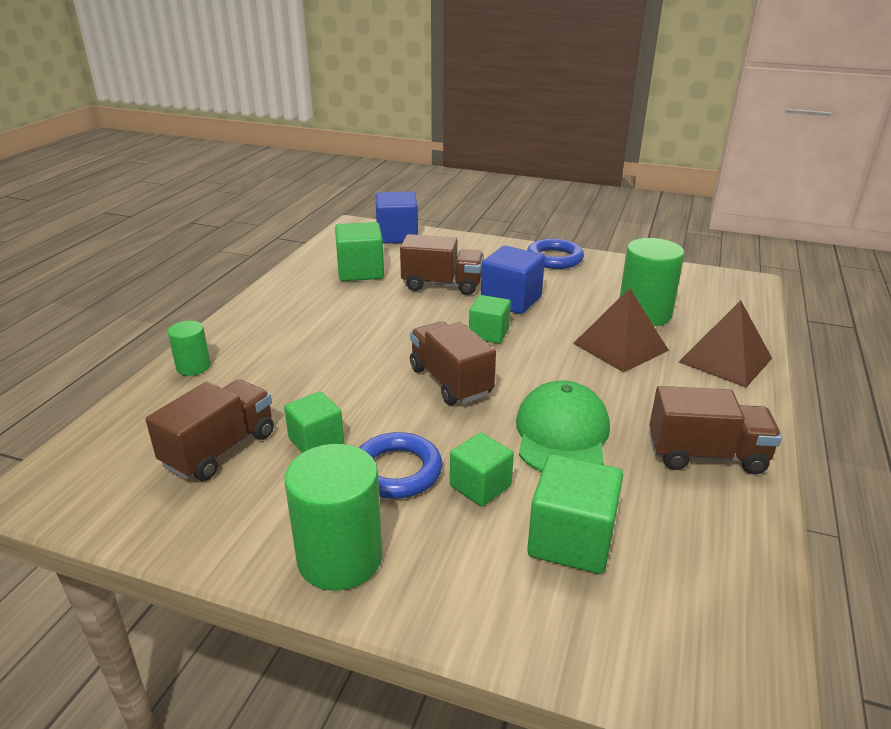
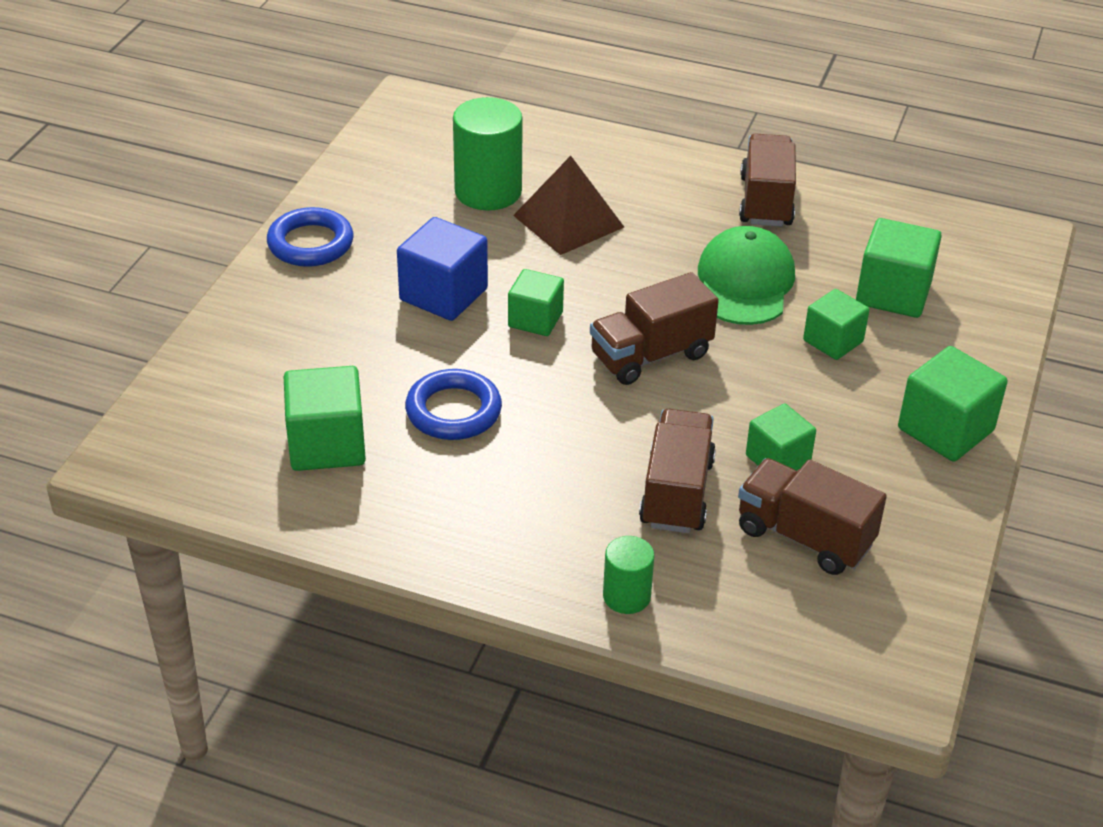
camera: 90 degrees left, 10 degrees up
(340, 558) = (945, 429): green cylinder -> green cube
(397, 236) = (183, 406): blue cube -> none
(397, 471) = (820, 396): blue ring -> blue ring (453, 411)
(442, 285) = (388, 357): brown truck -> brown truck (676, 493)
(561, 434) = (744, 283): green cap -> green cap turned 90 degrees clockwise
(725, 360) = (596, 156): brown pyramid -> none

